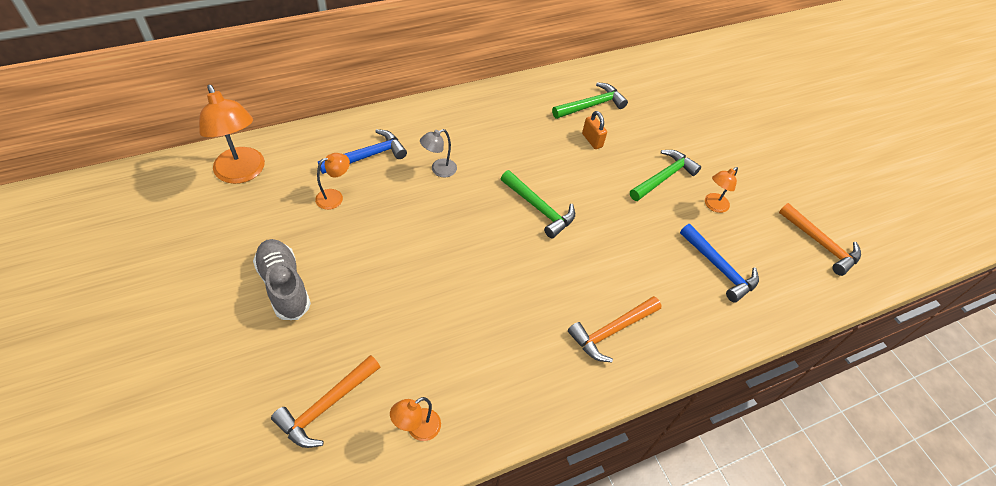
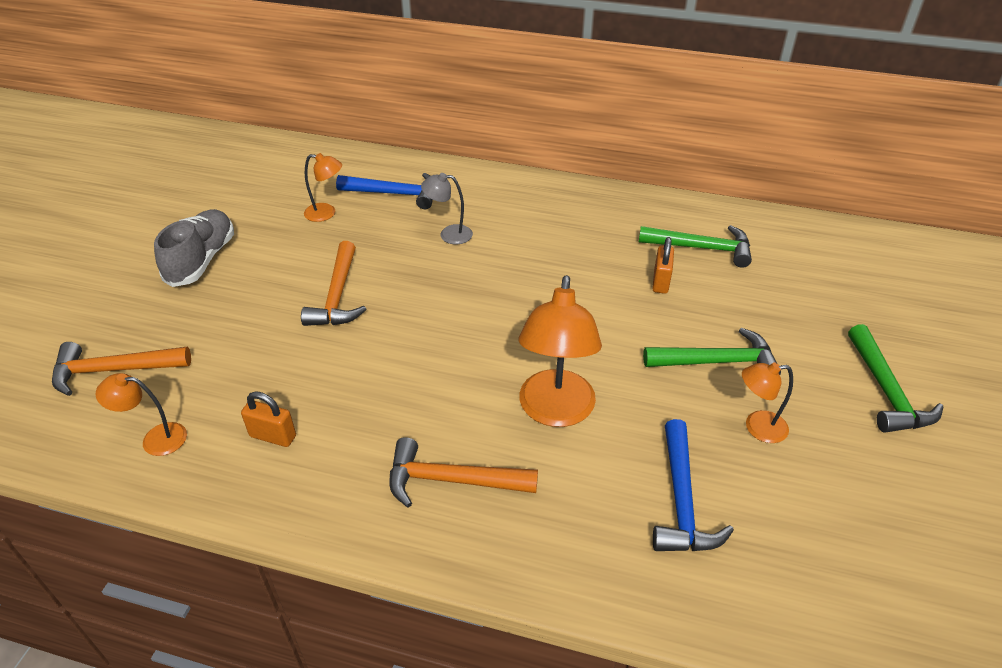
camera: 45 degrees right, 10 degrees down
(242, 173) = (277, 163): orange lamp -> orange lamp (555, 411)
(488, 375) = (273, 436): none -> orange padlock
(539, 208) = (514, 317): green hammer -> green hammer (886, 391)
(820, 244) = (898, 569): orange hammer -> orange hammer (337, 296)

